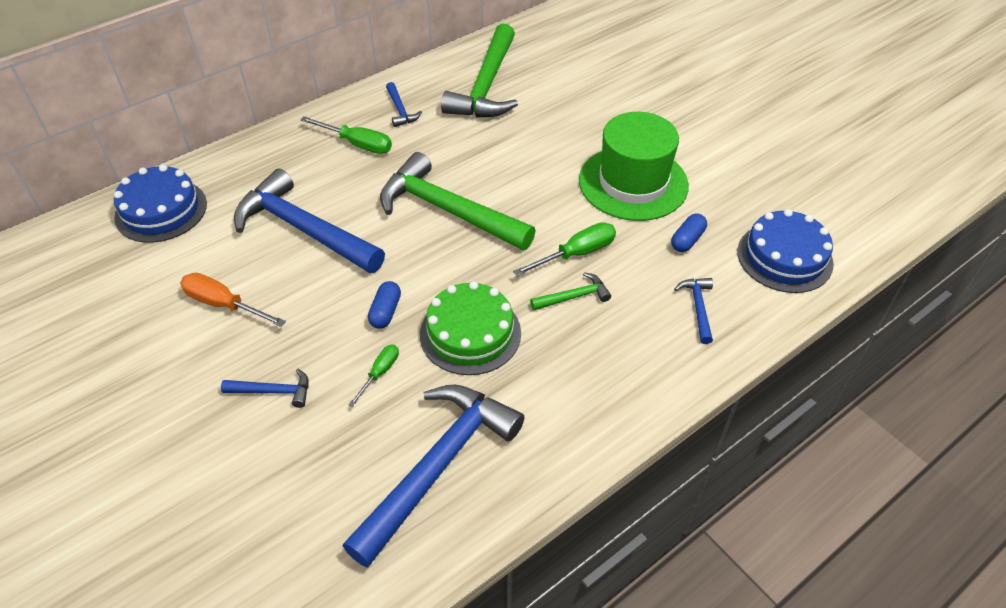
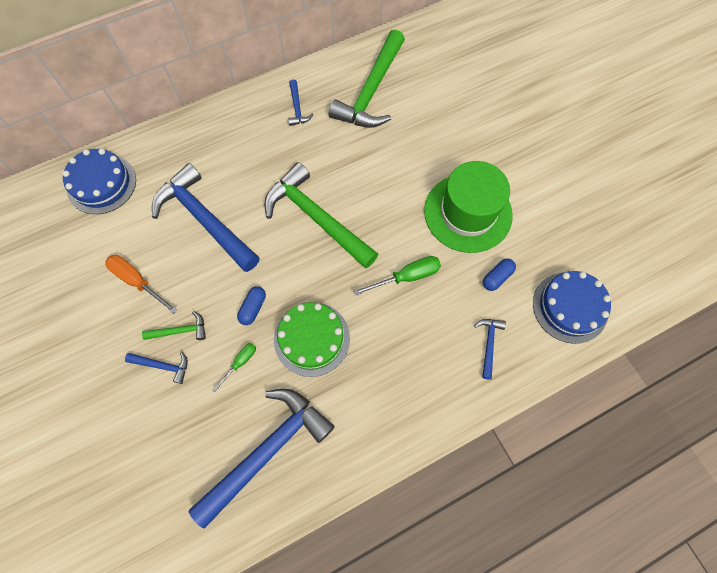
camera: 10 degrees right, 20 degrees up
(357, 144) = (258, 139): green screwdriver -> none
(574, 297) = (396, 318): green hammer -> green hammer (180, 331)

